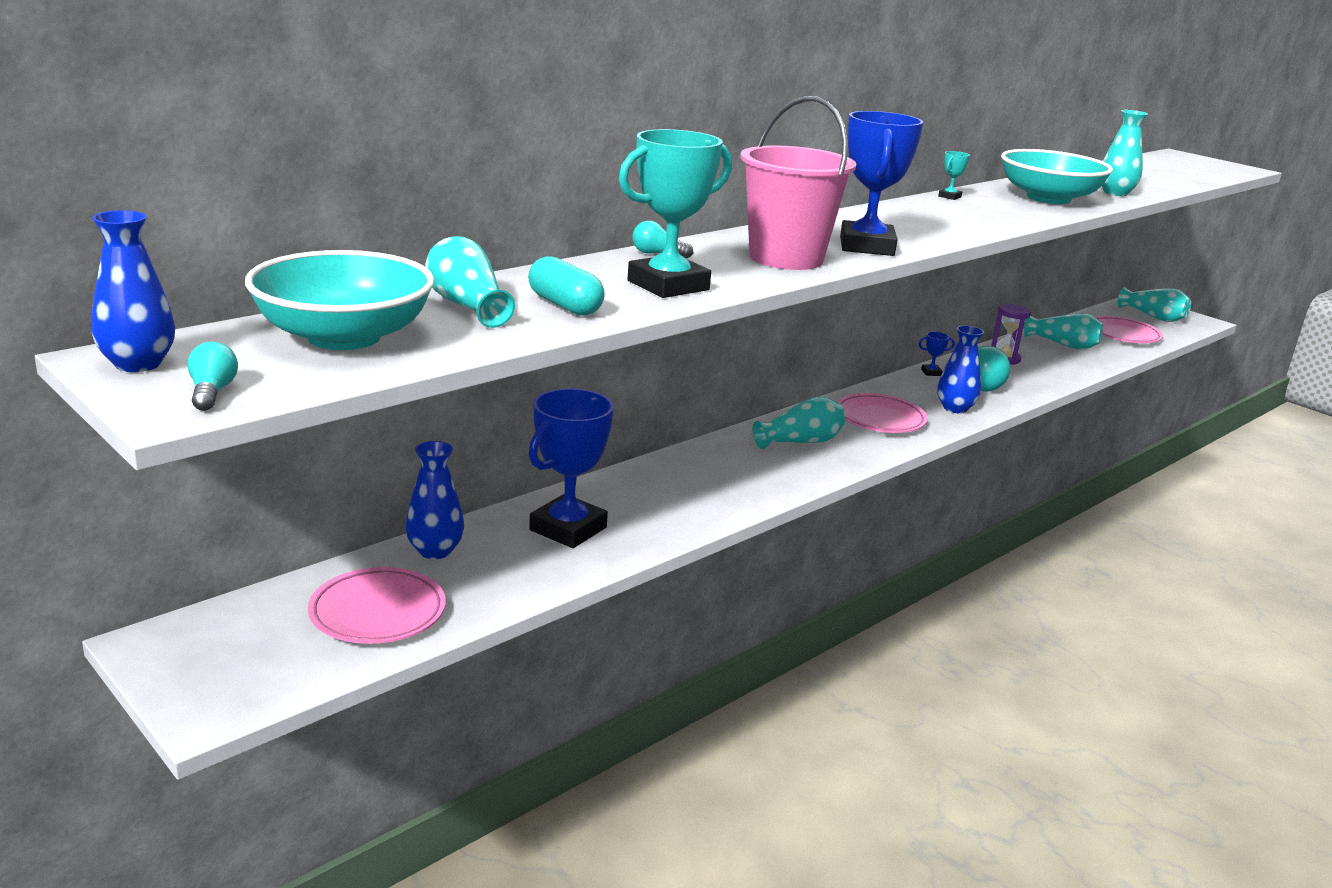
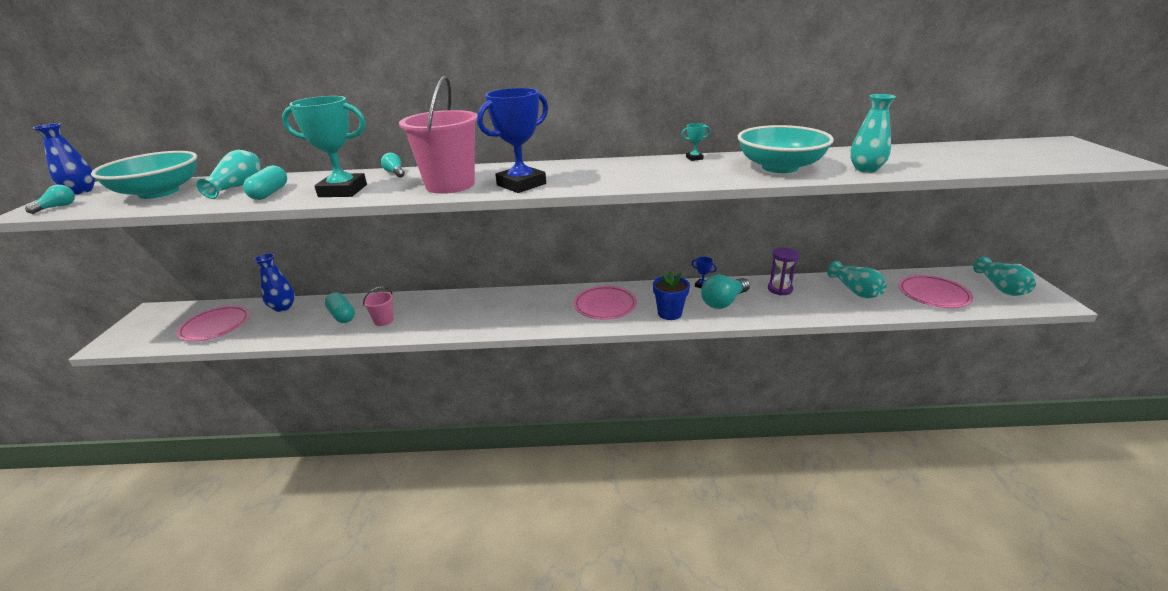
camera: 45 degrees right, 5 degrees up
(568, 529) = (342, 315): blue trophy -> turquoise capsule
(647, 514) = (383, 320): none -> pink bucket
(801, 442) = (532, 306): turquoise vase -> none
(955, 408) = (669, 313): blue vase -> blue flower pot

